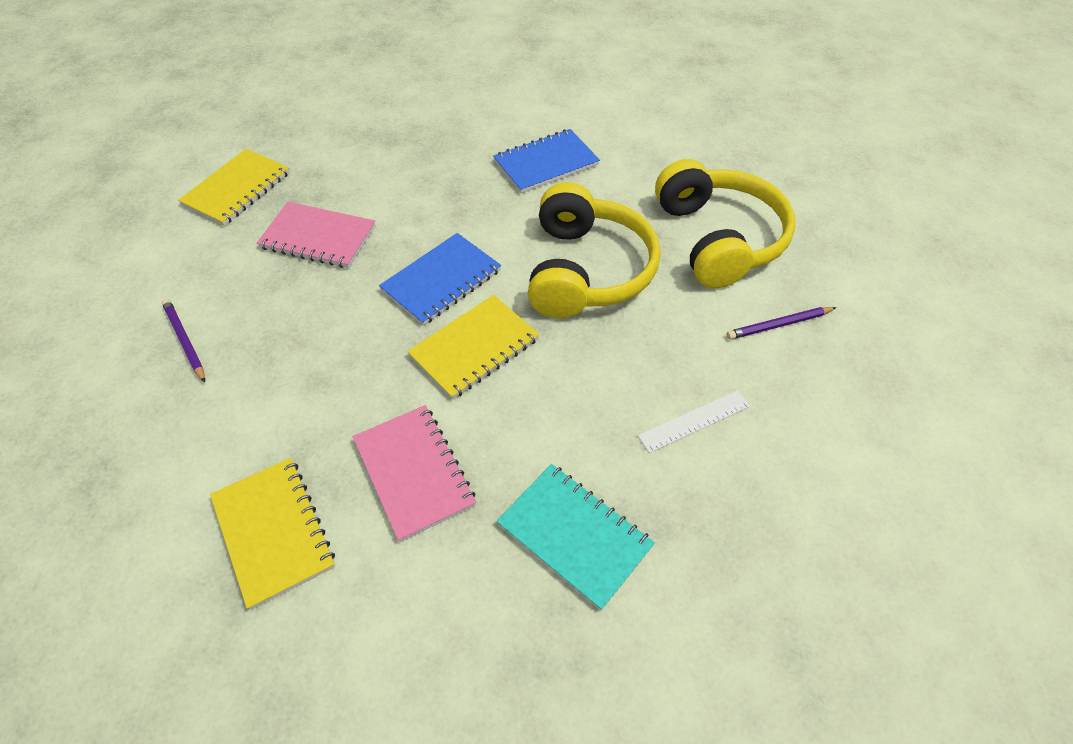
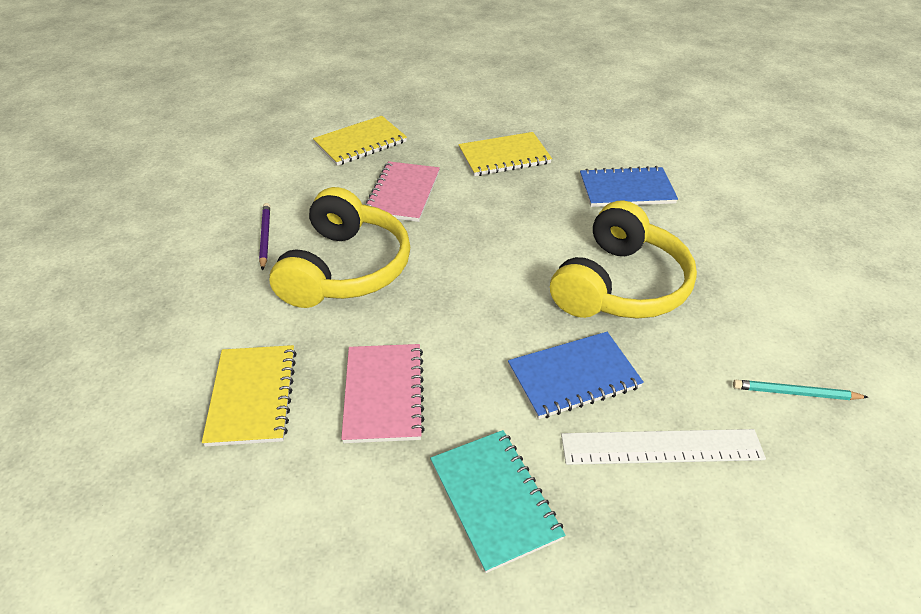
camera: 25 degrees right, 10 degrees down
(318, 237) = (403, 193): pink notebook -> pink notebook turned 60 degrees clockwise
(441, 280) = (485, 254): blue notebook -> blue notebook (573, 377)
(474, 348) = (486, 315): yellow notebook -> yellow notebook (504, 156)
(694, 421) = (661, 447): white ruler -> white ruler, size x1.59
(718, 239) = (767, 298): yellow headphones -> yellow headphones (346, 269)
(779, 325) = (795, 393): purple pencil -> turquoise pencil

